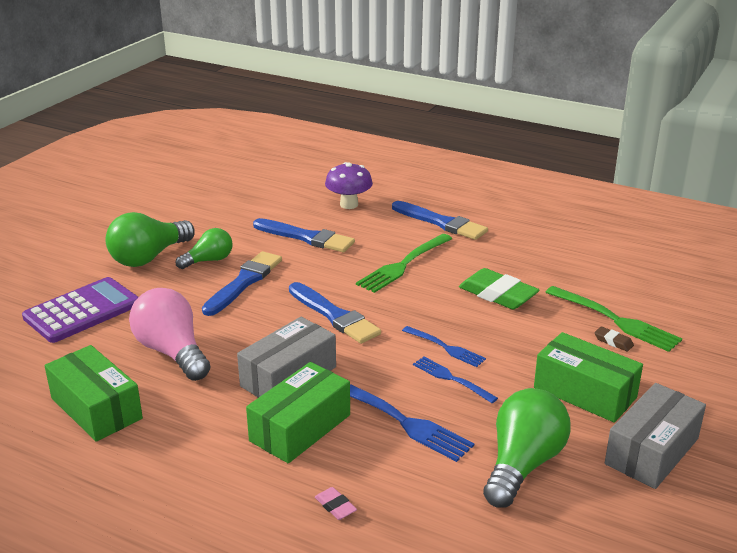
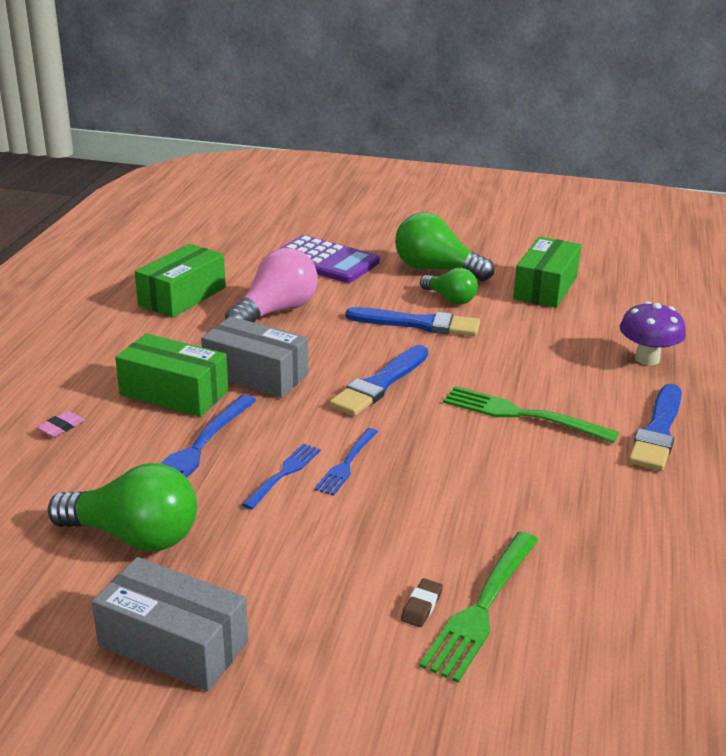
camera: 75 degrees right, 0 degrees up
(306, 237) = (540, 343): blue brush -> none
(498, 294) = (492, 494): green eraser -> none
(584, 392) = (287, 581): green box -> green box (545, 287)

